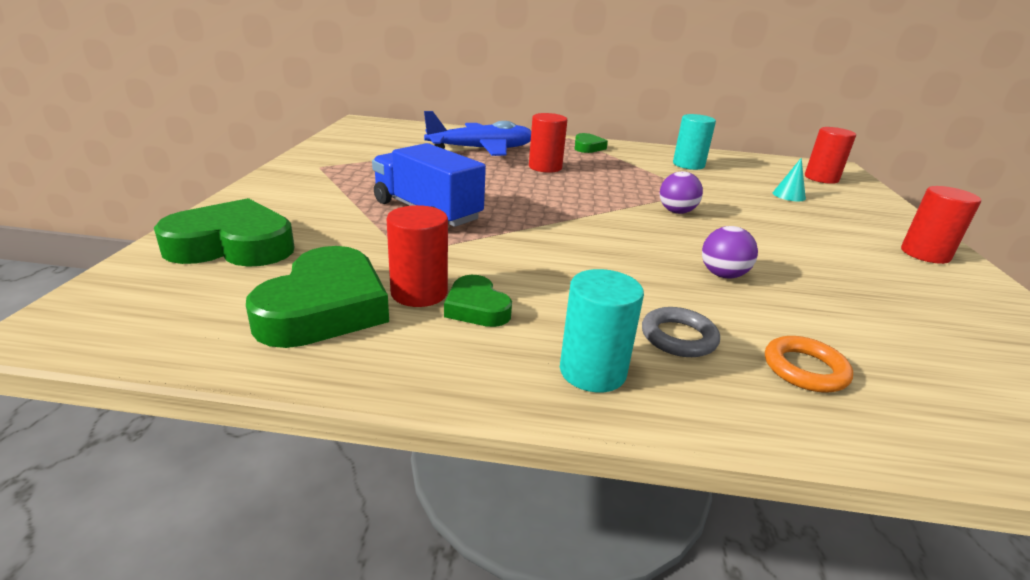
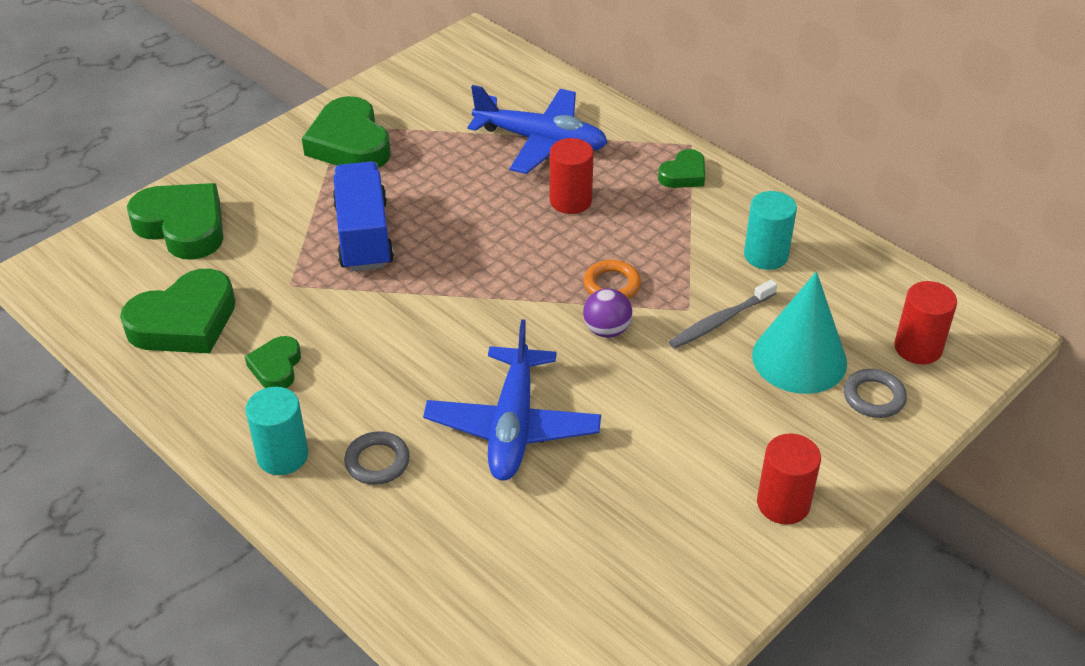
camera: 40 degrees right, 15 degrees up
(339, 172) = (350, 143): none -> green heart
(419, 293) = (255, 334): red cylinder -> none
(722, 275) = (512, 426): purple ball -> blue plane
(723, 192) = (720, 321): none -> grey toothbrush
(789, 195) = (799, 359): turquoise cone -> turquoise cone, size x2.24
(805, 369) = (423, 531): orange ring -> orange ring (611, 285)
(849, 199) = (873, 397): none -> grey ring

